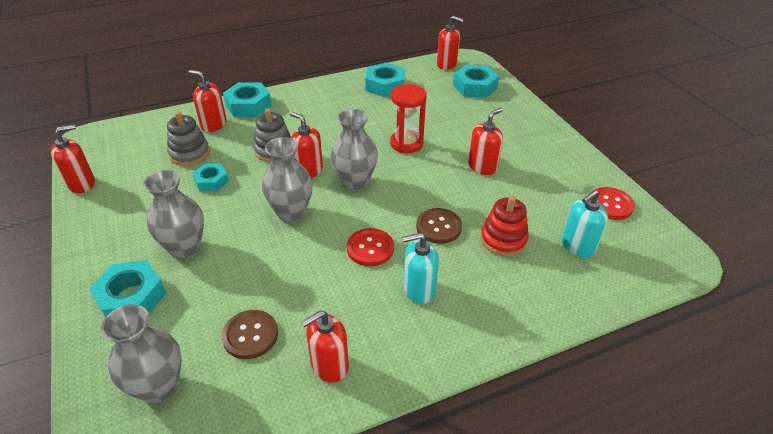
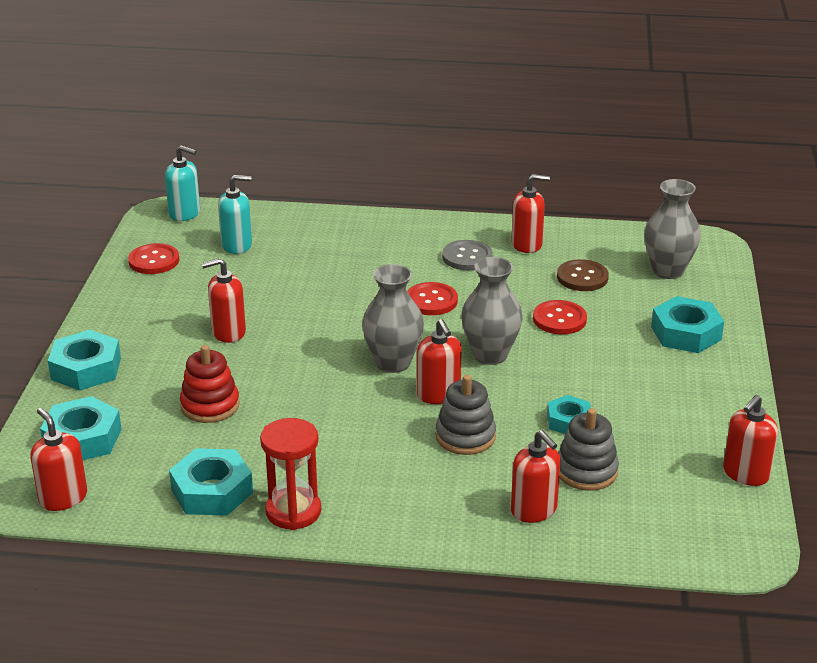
camera: 150 degrees left, 10 degrees down
(82, 184) = (745, 474): red soap dispenser -> red soap dispenser turned 45 degrees counterclockwise
(185, 248) = (623, 357): grey vase -> none
(248, 105) = (461, 530): turquoise nut -> turquoise nut (86, 369)
(252, 270) = (559, 319): none -> red button
(377, 317) = (467, 257): none -> grey button
(406, 143) = (284, 388): red hourglass -> red hourglass (293, 511)
(419, 290) = (415, 261): turquoise soap dispenser -> turquoise soap dispenser (185, 213)
(438, 227) = (346, 296): brown button -> none
(503, 239) = (297, 269): red stacking toy -> red stacking toy (210, 406)

